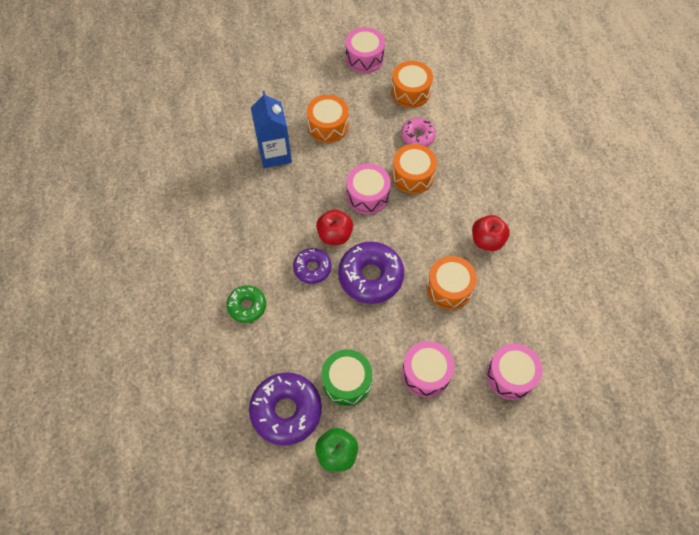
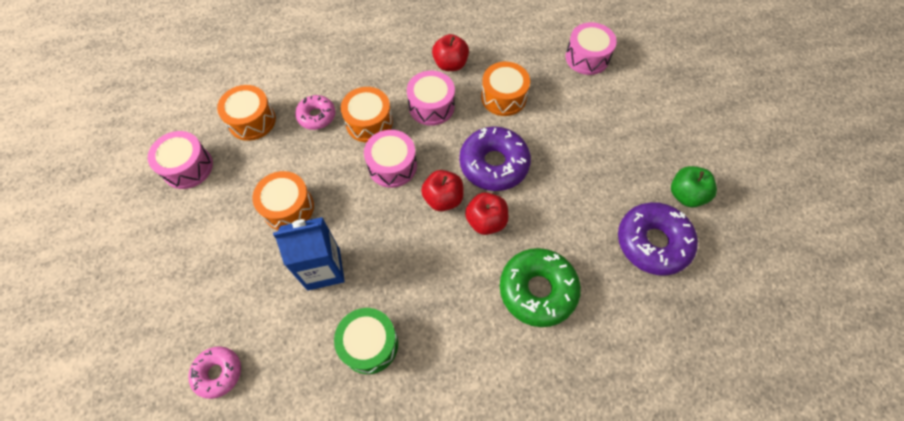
camera: 90 degrees left, 0 degrees up
(204, 101) = (218, 373): none -> pink donut
(247, 306) = (537, 290): green donut -> green donut, size x1.70
(312, 268) = (486, 221): purple donut -> red apple
(347, 381) = (612, 186): green drum -> green drum (369, 344)
(426, 373) = (594, 120): pink drum -> pink drum (431, 106)

